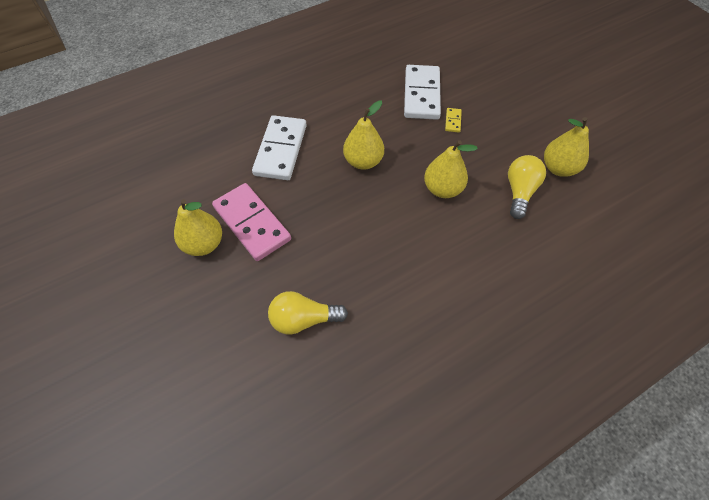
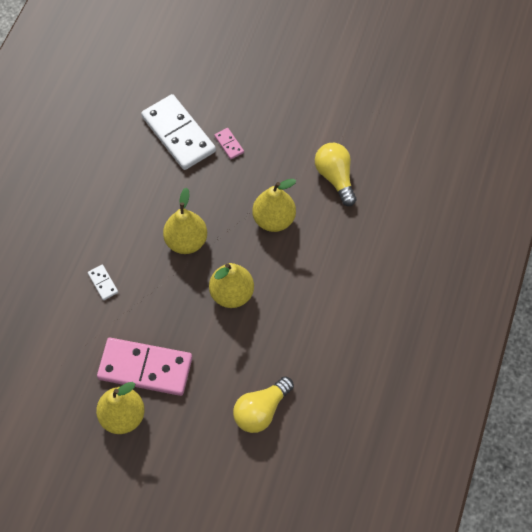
camera: 40 degrees left, 5 degrees up
(281, 150) = (103, 283): white domino -> white domino, size x0.41
(453, 121) = (229, 144): yellow domino -> pink domino
(558, 168) = (349, 132): yellow pear -> yellow pear (232, 294)

